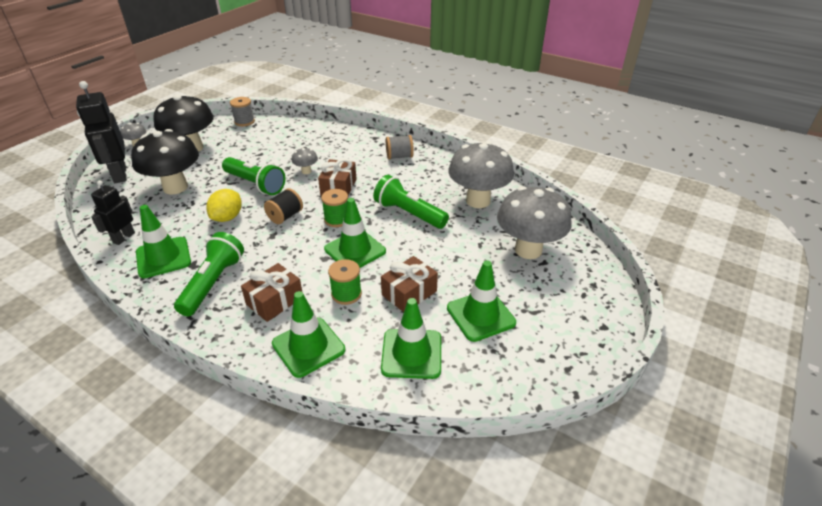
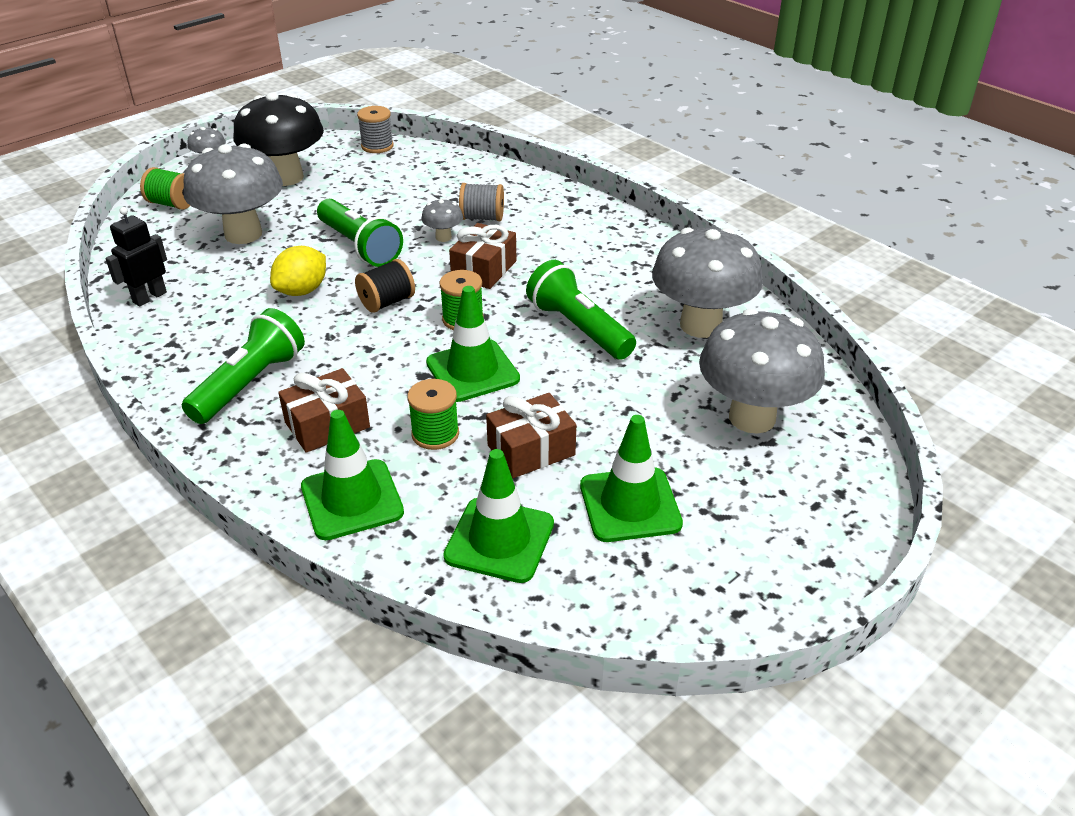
camera: 15 degrees right, 0 degrees up
(119, 175) = (172, 204): black robot -> green spool
(163, 257) = (194, 335): green traffic cone -> none
(175, 187) = (243, 234): black mushroom -> grey mushroom
(399, 156) = (599, 234): grey spool -> grey spool (482, 218)

